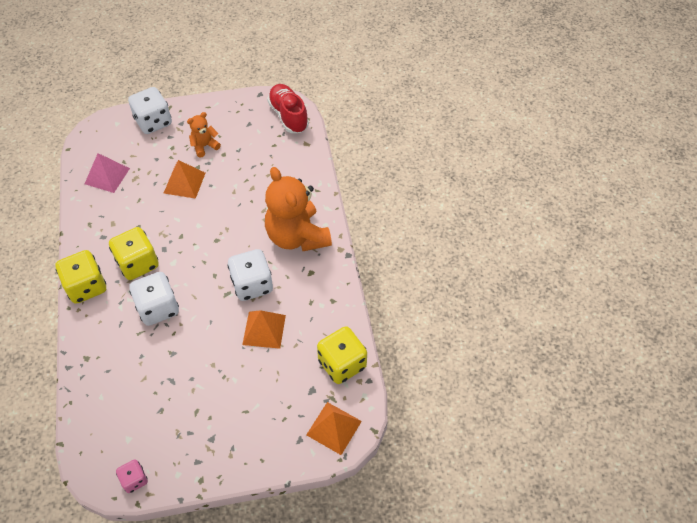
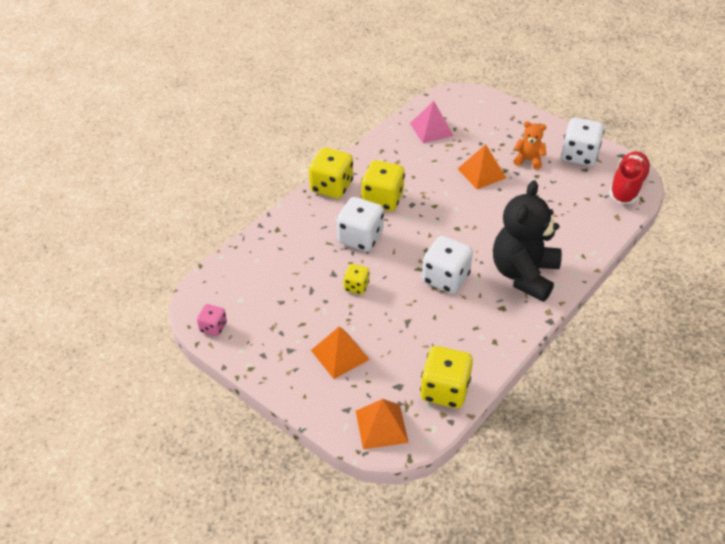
camera: 50 degrees right, 10 degrees down
(153, 122) = (509, 118): white dice -> white dice (579, 155)
(200, 347) = (356, 286): none -> yellow dice
(264, 329) = (416, 315): orange pyramid -> orange pyramid (340, 354)
(297, 236) = (524, 274): orange teddy bear -> black teddy bear

